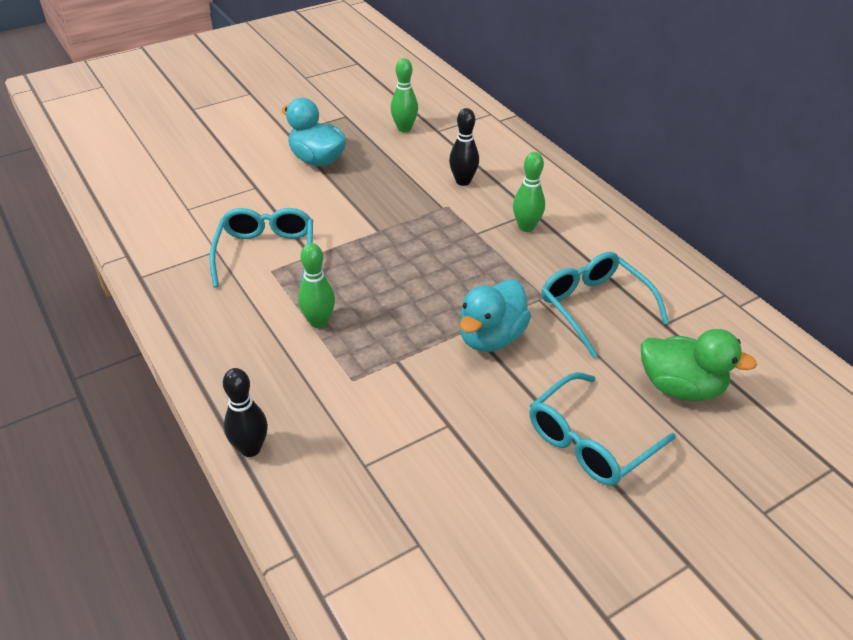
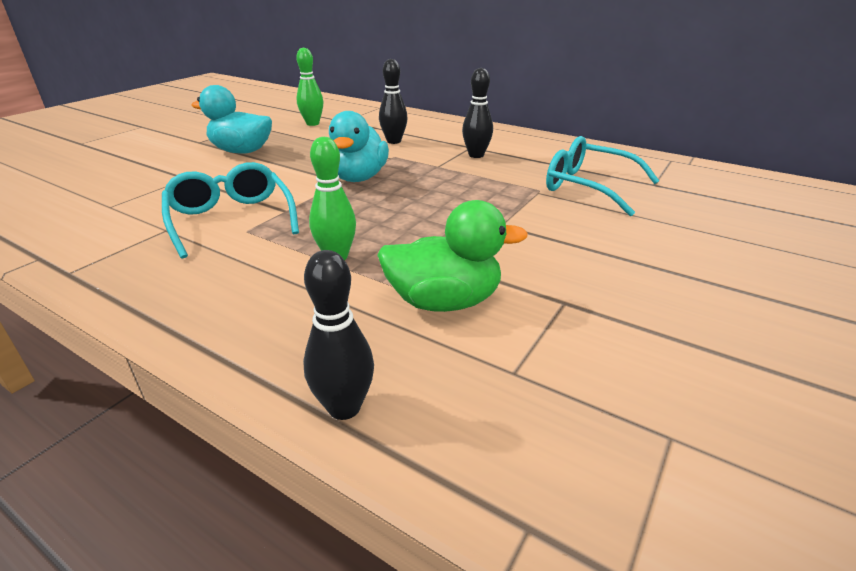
camera: 25 degrees left, 10 degrees down
(491, 337) = (527, 225): turquoise duck -> turquoise duck (358, 178)
(526, 227) = (476, 155): green bowling pin -> black bowling pin
(590, 441) = (709, 274): turquoise glasses -> none
(681, 387) = (722, 217): green duck -> green duck (444, 301)

